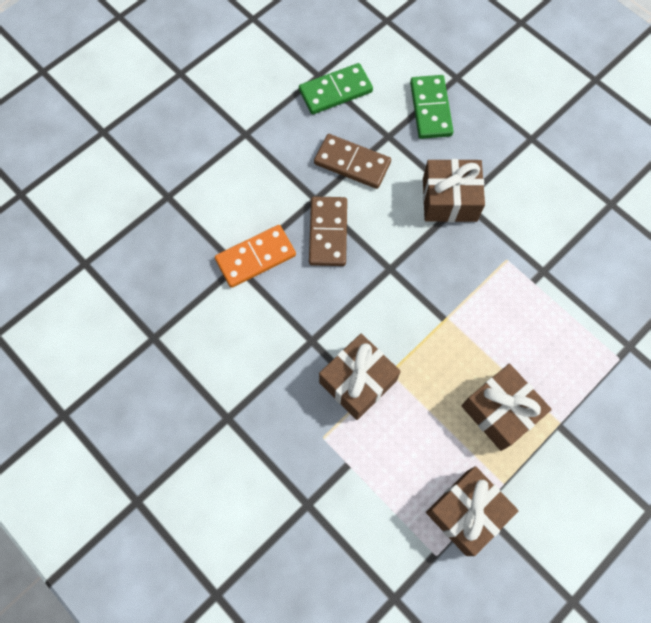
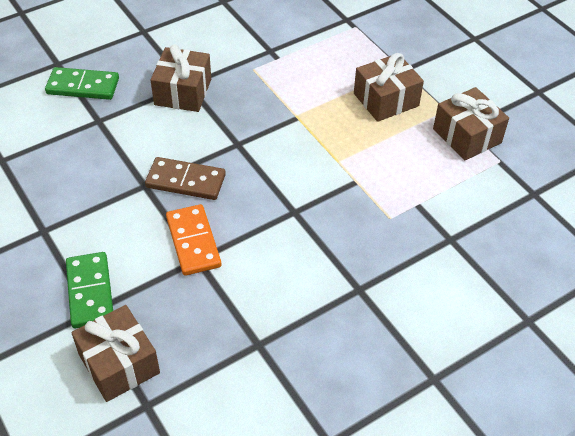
camera: 80 degrees left, 20 degrees down
(335, 91) = (28, 149): green domino -> green domino (90, 292)
(352, 163) = (116, 151): brown domino -> none
(358, 381) = (342, 184): brown gift -> brown gift (119, 364)

